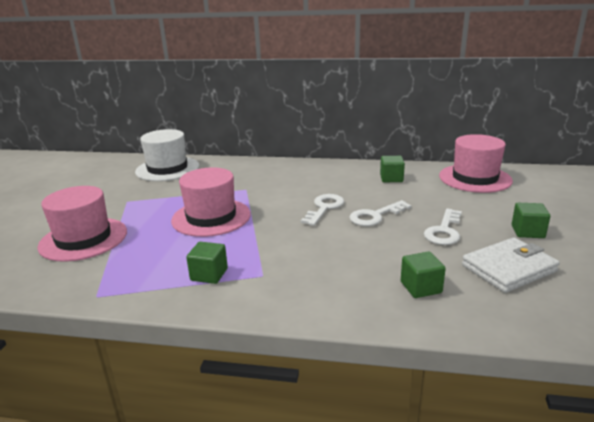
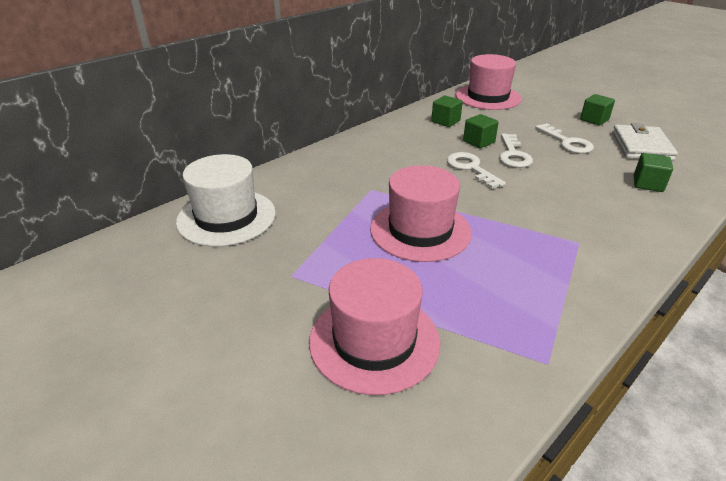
camera: 55 degrees left, 10 degrees up
(209, 274) = (555, 270): green cube -> green cube (478, 142)

